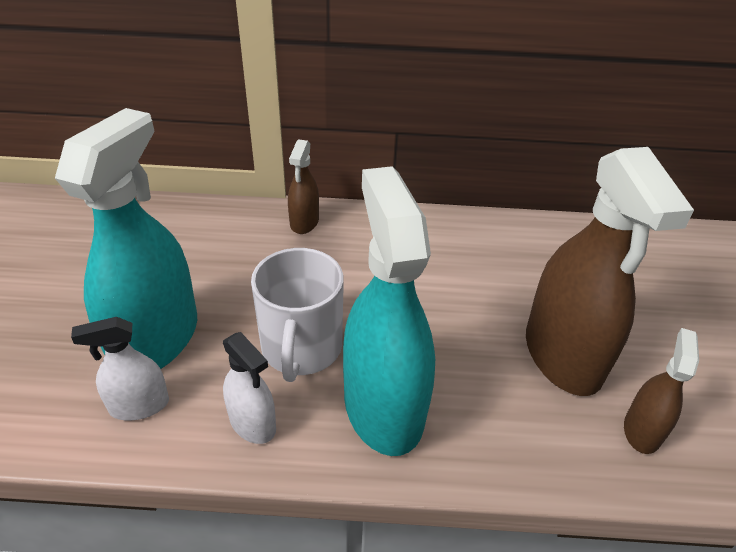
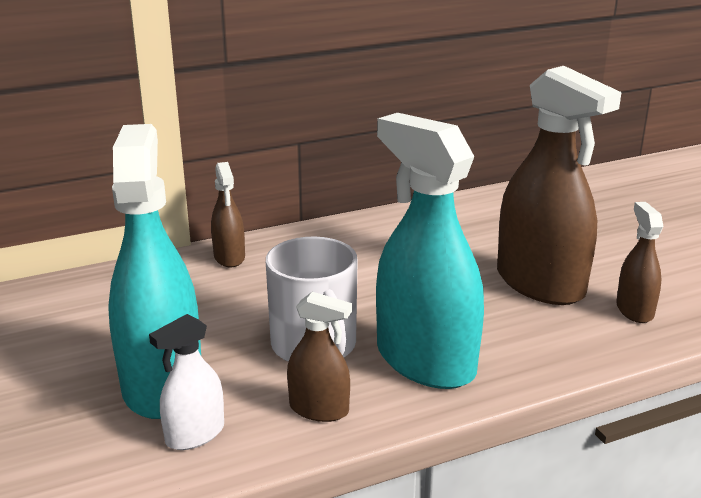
camera: 25 degrees left, 15 degrees down
(252, 423) = (319, 409): white spray bottle -> brown spray bottle

